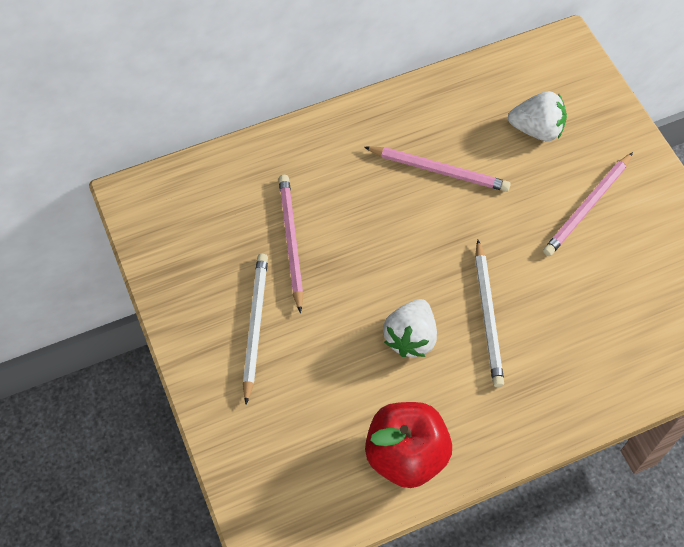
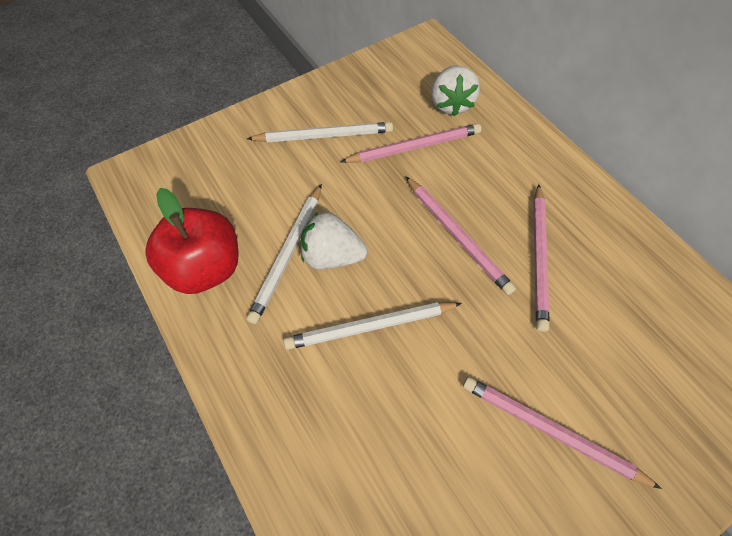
camera: 80 degrees right, 0 degrees up
(402, 376) = (288, 254): none -> white pencil
(406, 228) = (457, 236): none -> pink pencil
(536, 129) = (641, 357): white strawberry -> white strawberry (451, 104)

